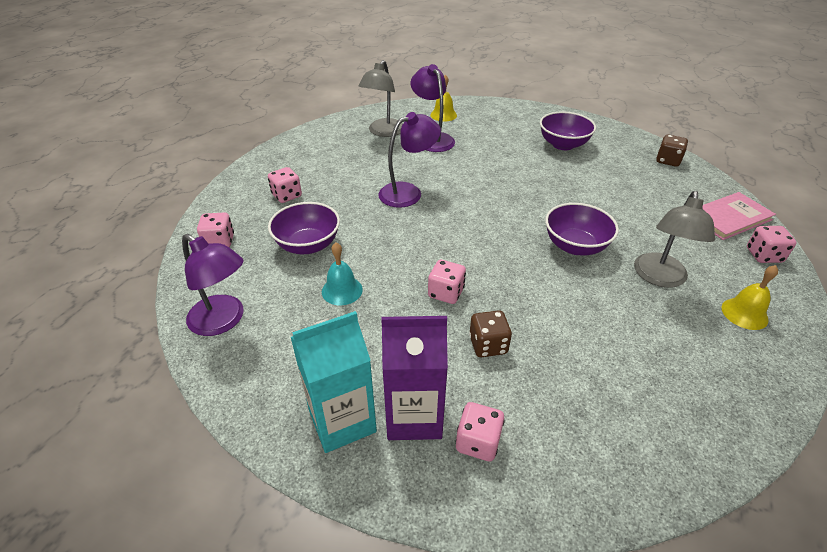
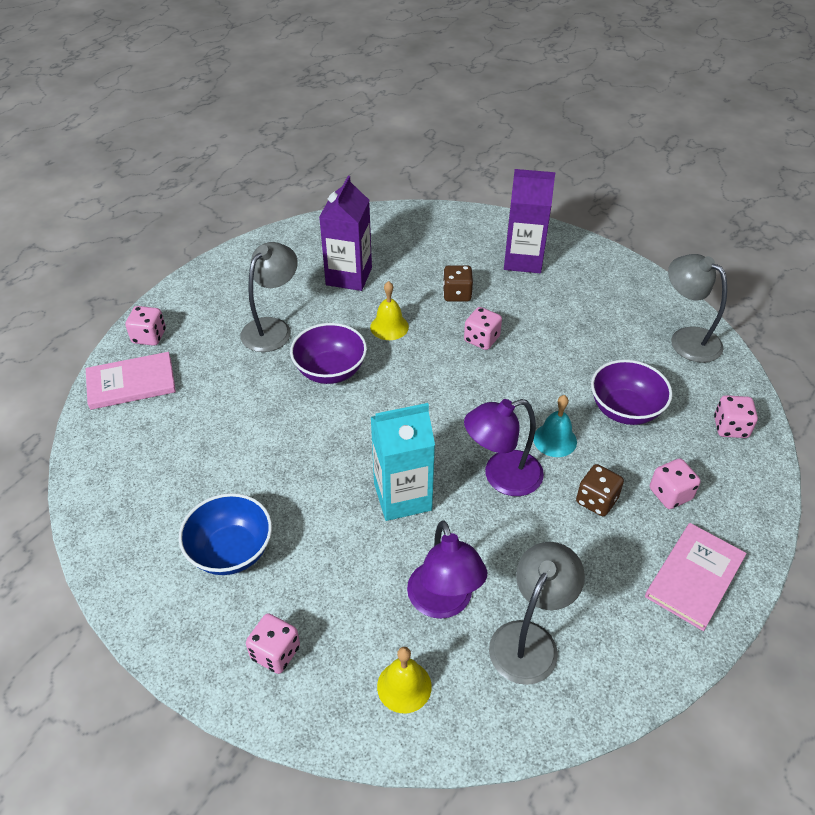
camera: 170 degrees left, 5 degrees up
(223, 321) = (686, 339): purple lamp -> grey lamp
(285, 160) = (694, 577): none -> pink book
(342, 290) = (581, 354): turquoise bell -> turquoise bell (555, 440)
(342, 420) = (573, 263): turquoise carton -> turquoise carton (402, 497)
(478, 442) = (483, 243): pink dice -> pink dice (275, 652)
(563, 144) = (231, 551): purple bowl -> blue bowl
(628, 353) = (349, 276): none -> purple carton
(668, 161) = (104, 488): brown dice -> brown dice (596, 500)
(744, 313) = (229, 291): yellow bell -> yellow bell (389, 327)

